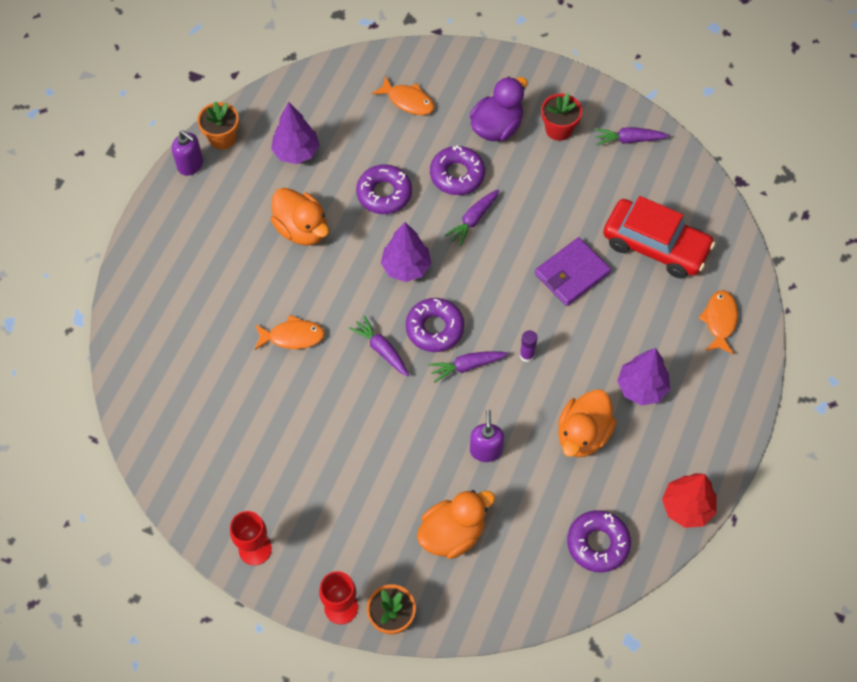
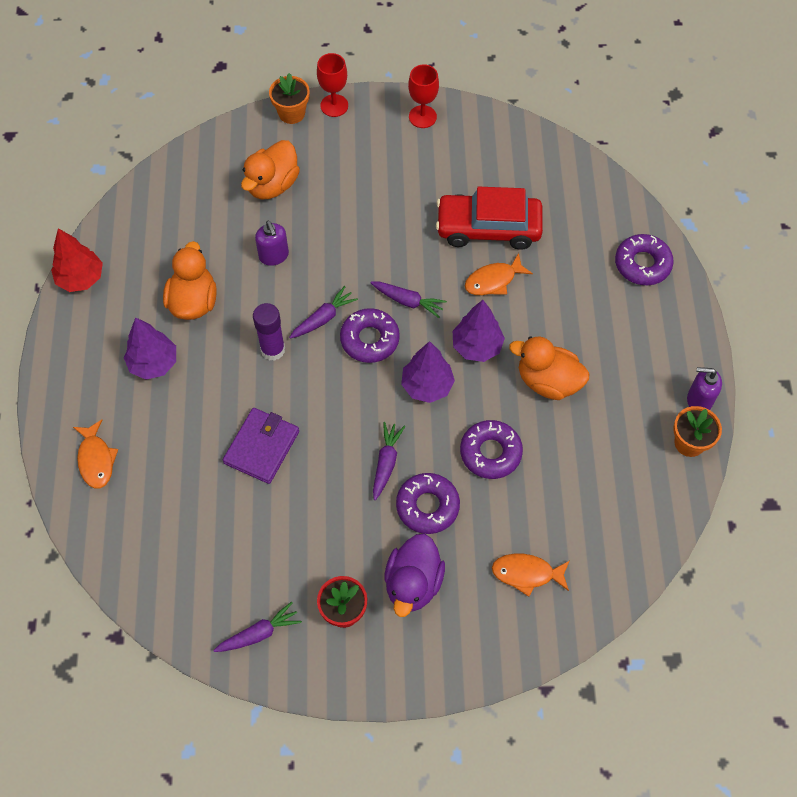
camera: 155 degrees right, 0 degrees up
(296, 152) = (605, 459): purple tree -> purple tree (476, 346)
(526, 355) = (273, 350): purple glue stick -> purple glue stick, size x1.66
(598, 543) = (149, 223): purple donut -> purple donut (642, 264)
(655, 245) = (186, 514): red car -> red car (488, 228)

